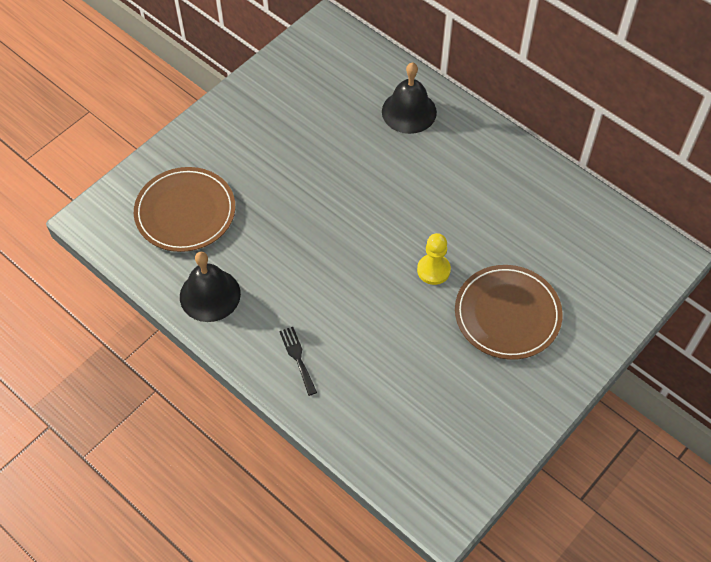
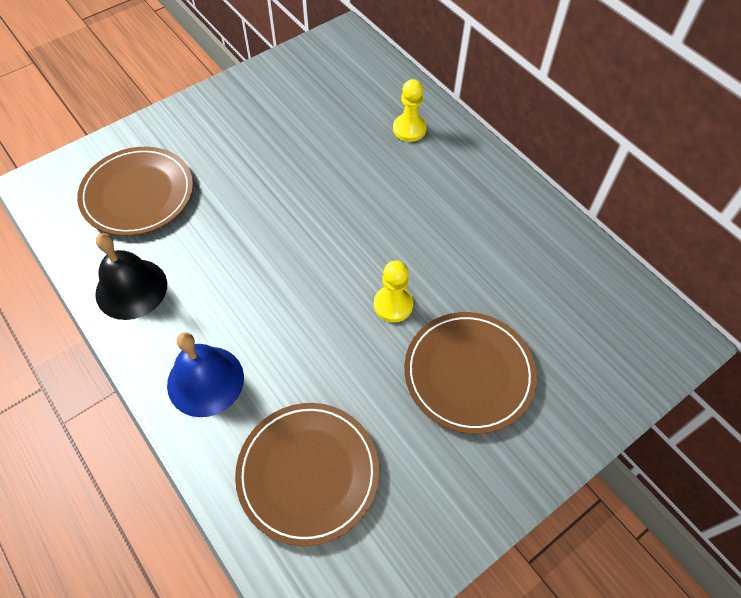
camera: 10 degrees right, 0 degrees up
(297, 358) = (205, 381): black fork -> blue bell
(400, 411) = (308, 473): none -> brown plate
(409, 111) = (409, 129): black bell -> yellow pawn

